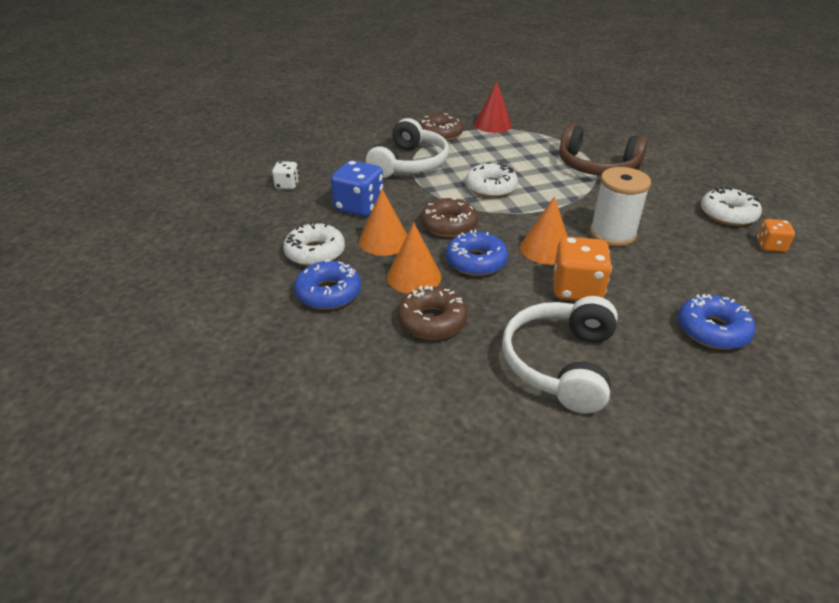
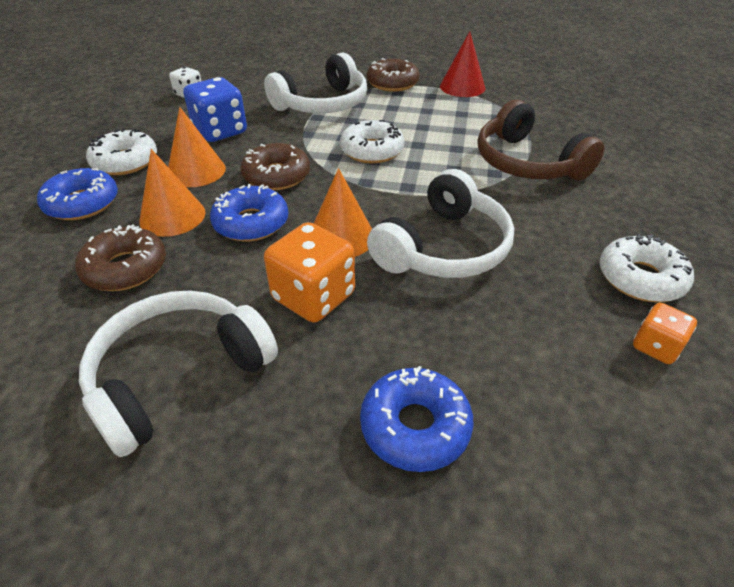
camera: 30 degrees right, 5 degrees up
(612, 234) = (443, 247): white spool -> white headphones

